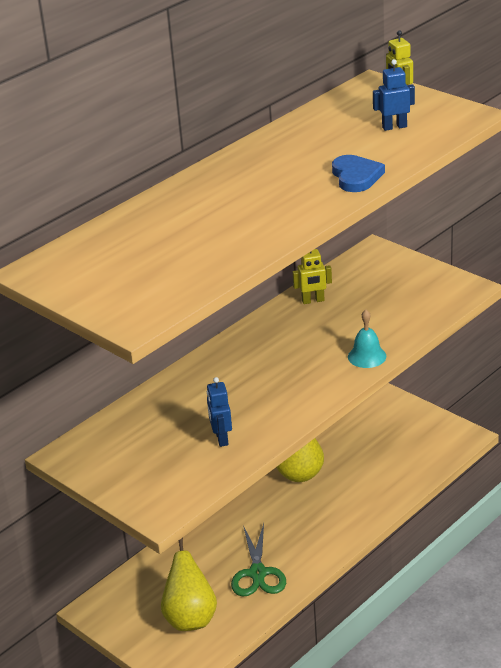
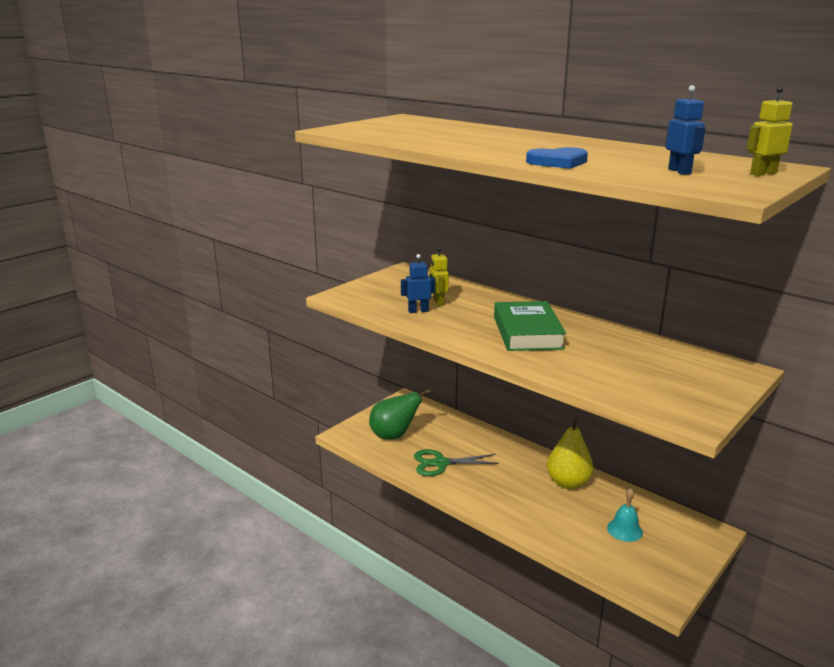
camera: 85 degrees right, 10 degrees down
(190, 618) = (394, 435): yellow pear -> green pear
(290, 361) = (527, 332): none -> green book
(313, 301) = (629, 341): yellow robot -> yellow robot (438, 302)
(367, 356) = (541, 364): turquoise bell -> turquoise bell (624, 530)

